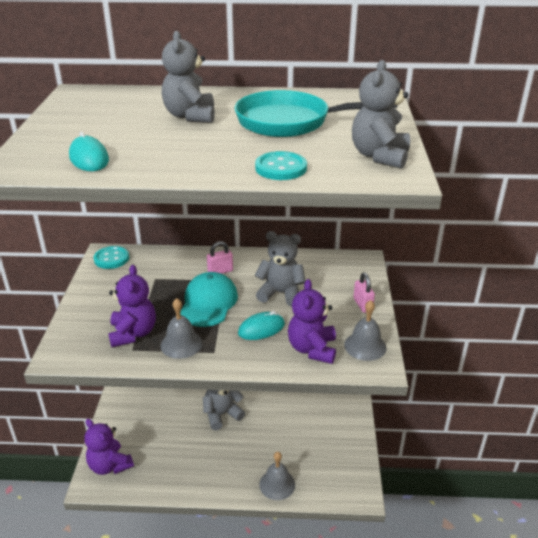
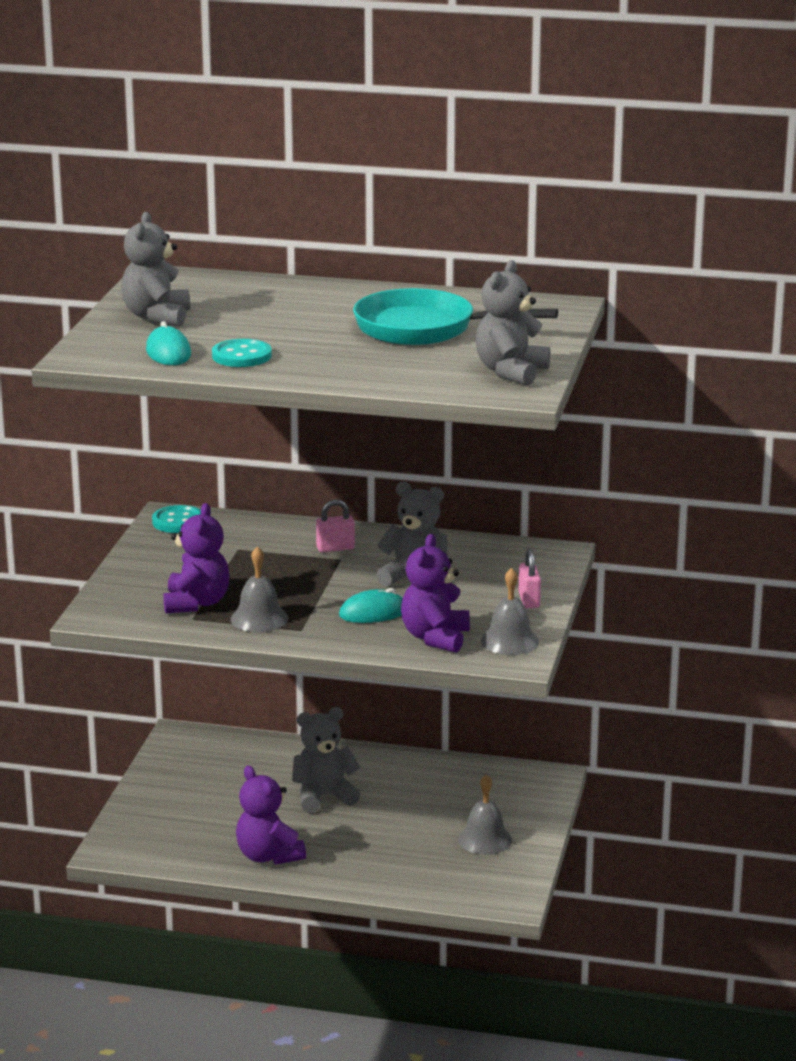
camera: 10 degrees right, 10 degrees down
(110, 465) = (139, 835): purple teddy bear -> purple teddy bear (268, 856)
(190, 116) = (300, 314): grey teddy bear -> grey teddy bear (157, 317)
(208, 303) = (308, 581): turquoise cap -> none
(277, 484) = (387, 878): grey bell -> grey bell (485, 839)
(281, 168) = (387, 376): turquoise button -> turquoise button (241, 356)

